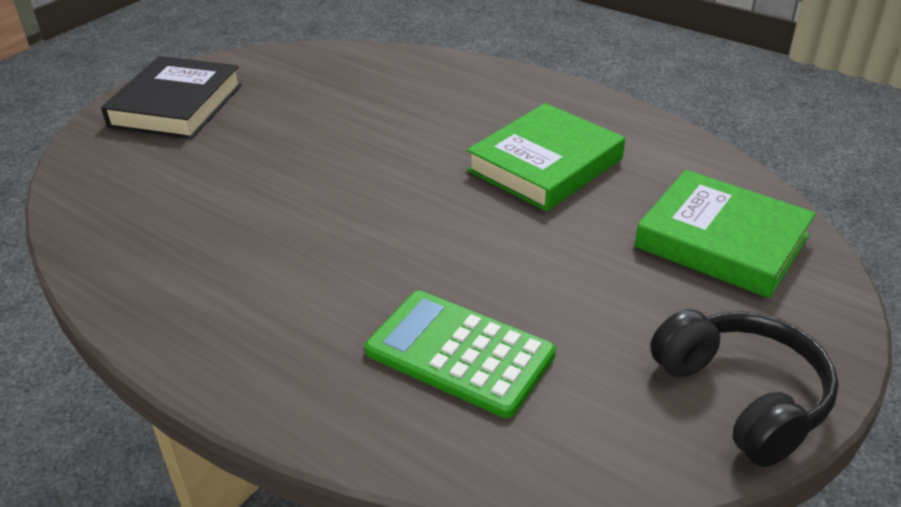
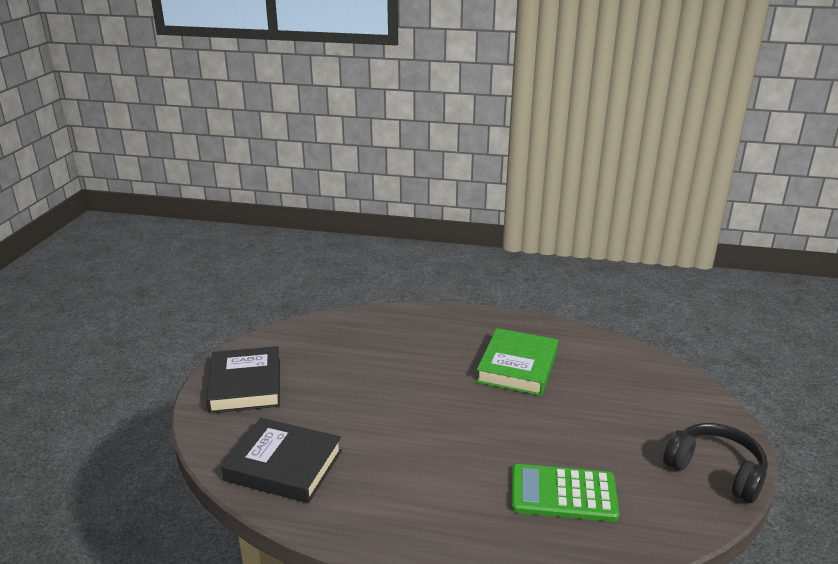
camera: 25 degrees left, 10 degrees down
(133, 209) = (284, 465): none -> black book
(722, 241) = (643, 388): green book -> none

